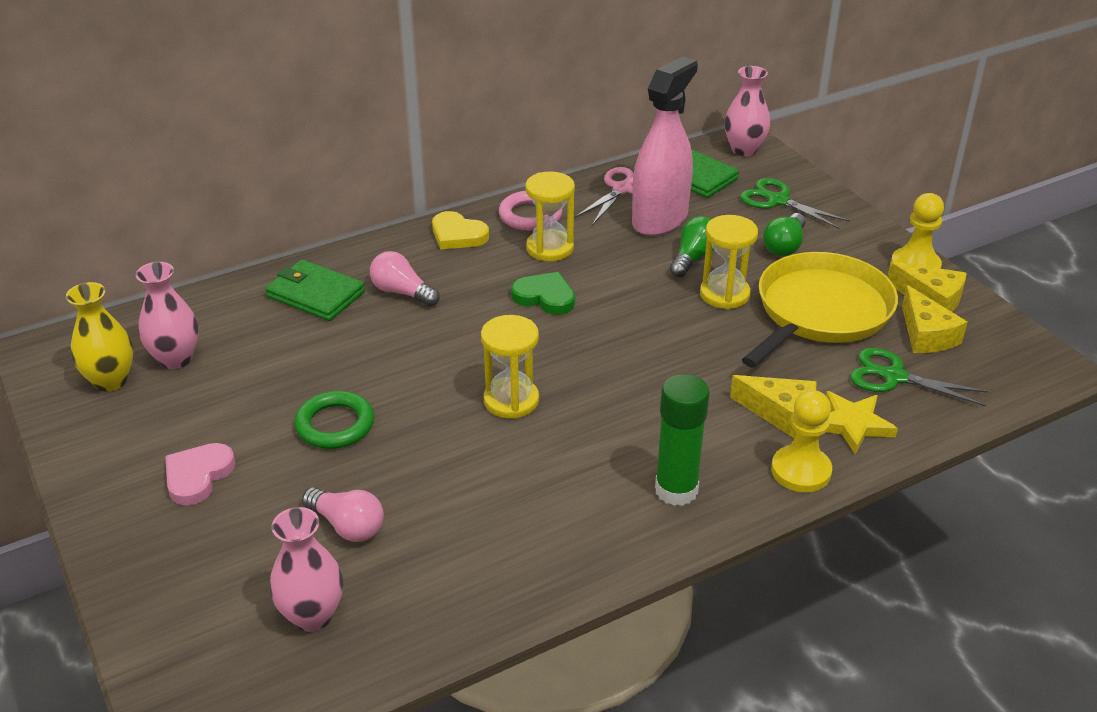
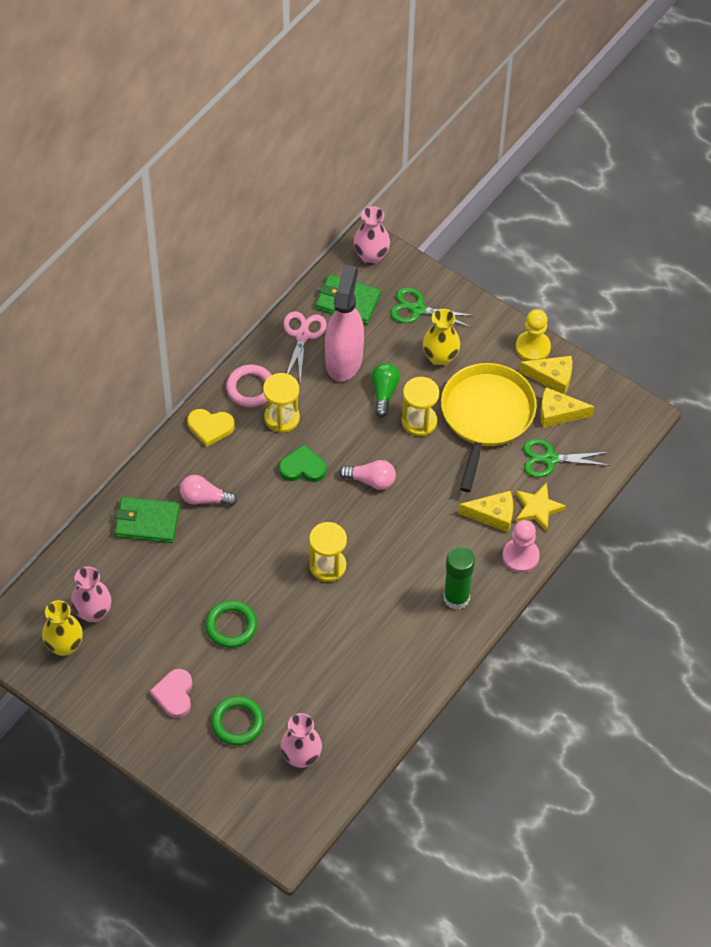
camera: 25 degrees left, 20 degrees up
(255, 538) = (237, 722): none -> green ring
(347, 526) = (284, 694): pink light bulb -> pink light bulb (371, 480)
(784, 246) = (440, 358): green light bulb -> yellow vase
(801, 471) = (520, 556): yellow pawn -> pink pawn
(926, 334) = (558, 413): yellow cheese -> yellow cheese turned 135 degrees clockwise

